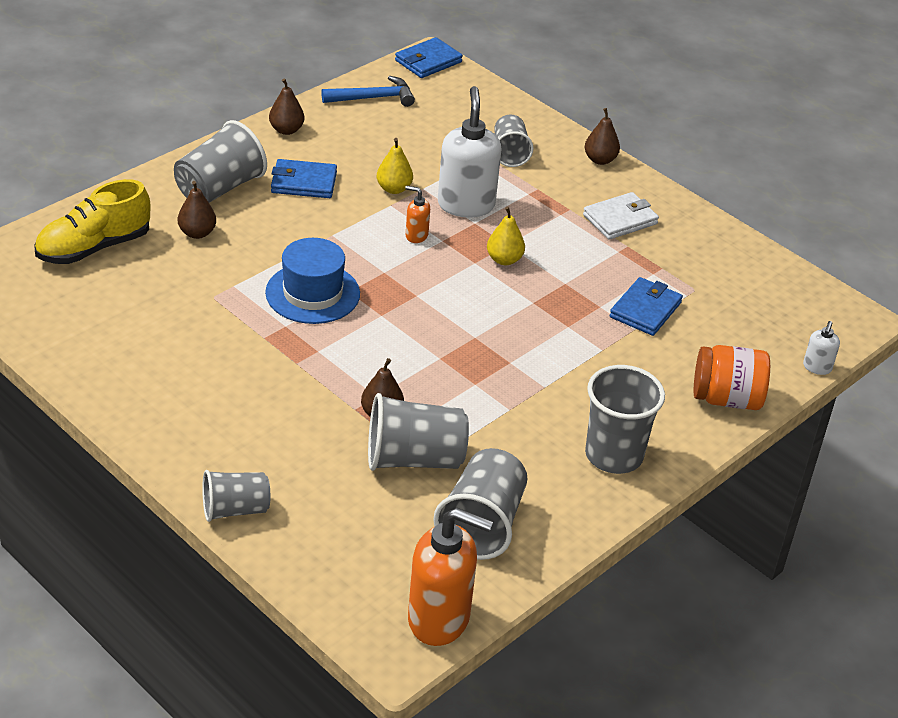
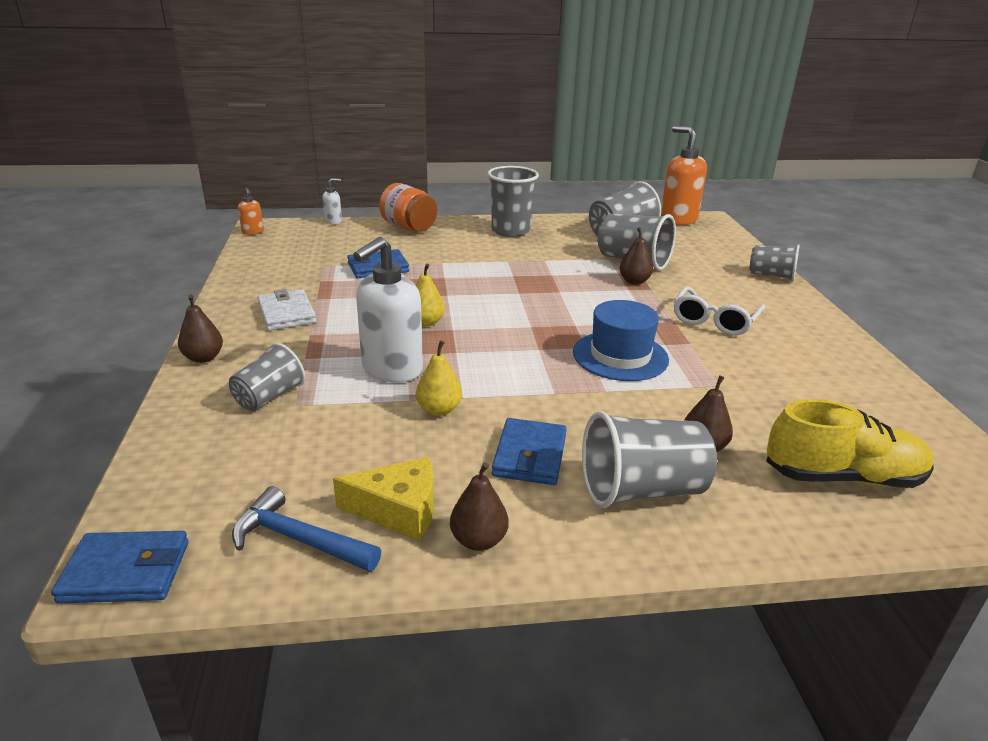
camera: 140 degrees left, 10 degrees down
(258, 382) = (714, 320): none -> white glasses
(304, 182) = (530, 455): blue wallet -> blue wallet turned 60 degrees clockwise
(343, 127) = (398, 510): none -> yellow cheese
(416, 236) = (474, 363): orange soap dispenser -> orange soap dispenser (253, 232)
(620, 219) = (287, 313): white wallet -> white wallet turned 60 degrees clockwise

